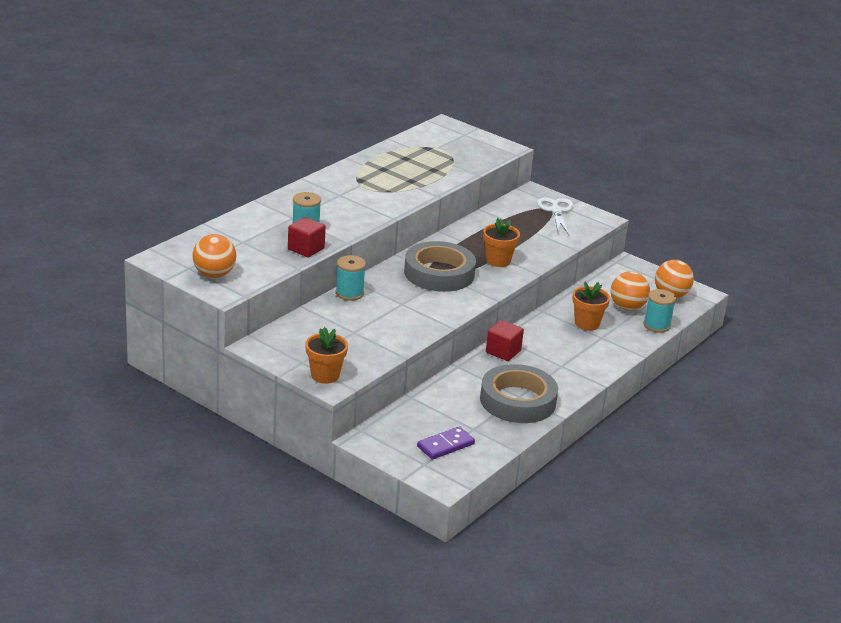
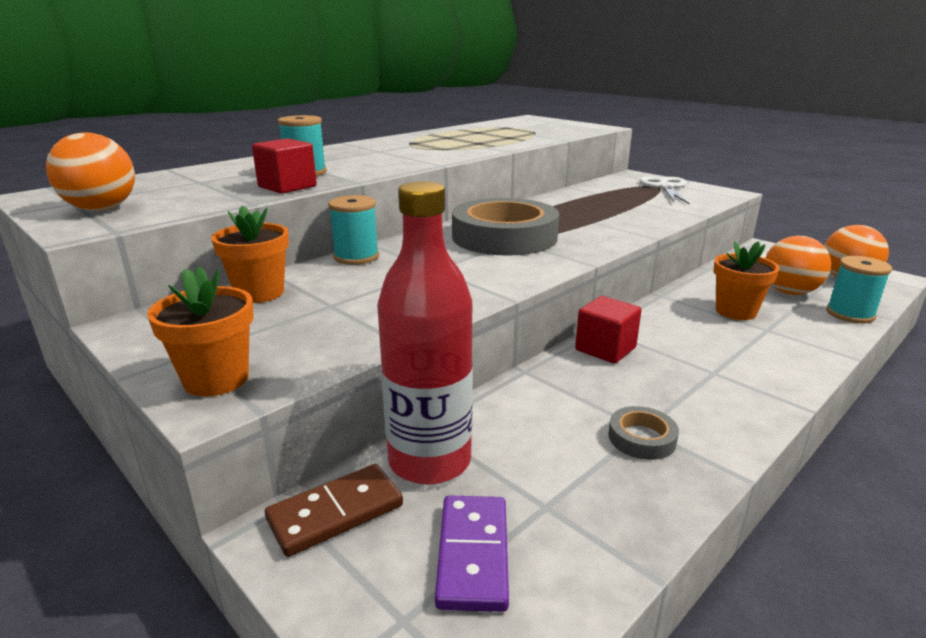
camera: 10 degrees right, 5 degrees down
(384, 433) = (335, 513): none -> brown domino
(418, 412) = (429, 461): none -> red bottle
(445, 445) = (472, 554): purple domino -> purple domino turned 60 degrees counterclockwise
(498, 261) = (593, 225): orange flower pot -> orange flower pot (259, 293)
(517, 400) = (641, 438): grey tape -> grey tape, size x0.42

